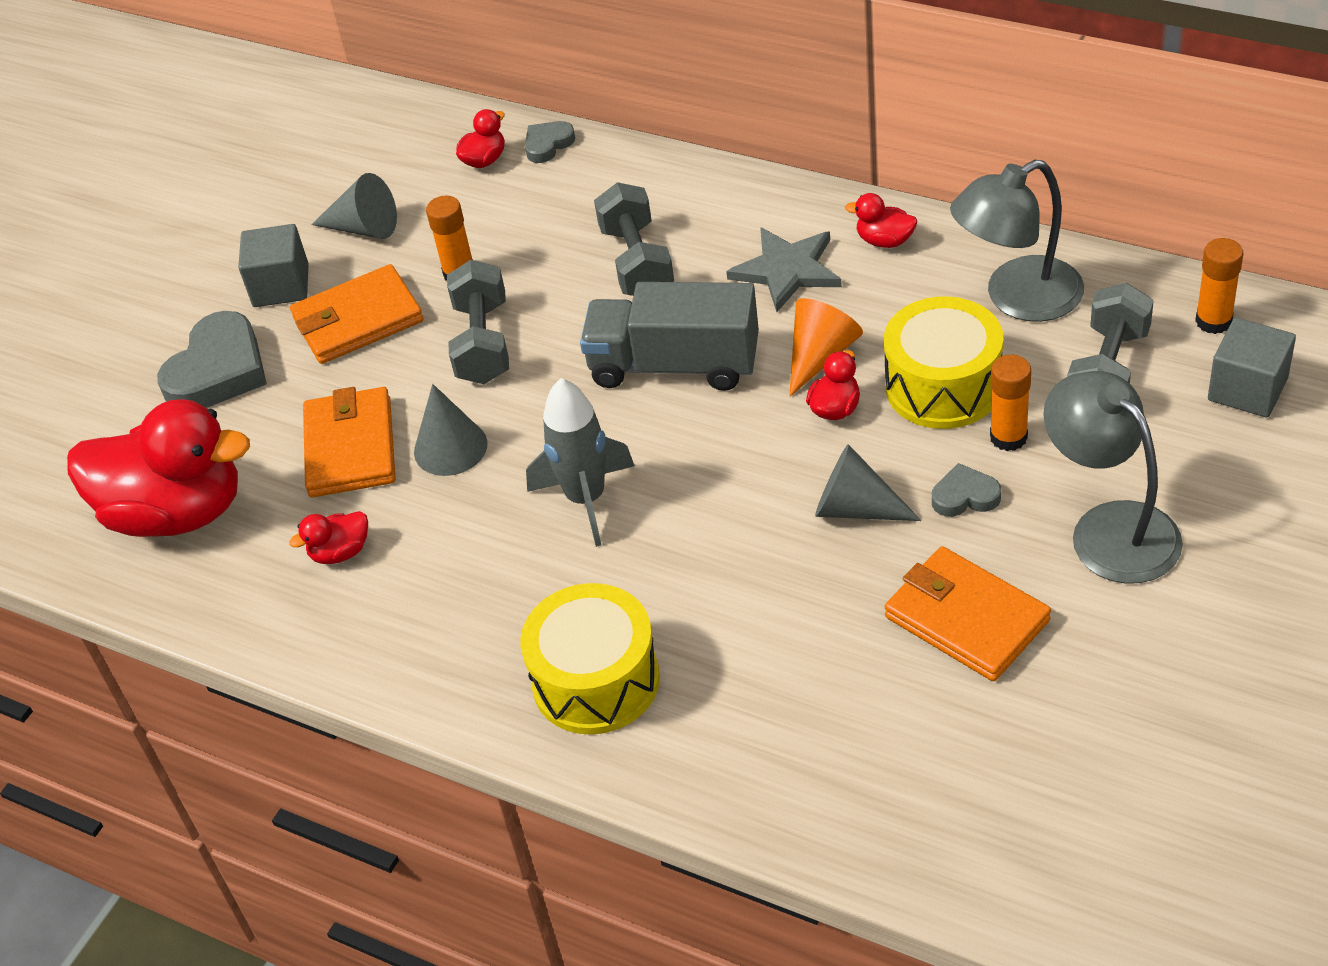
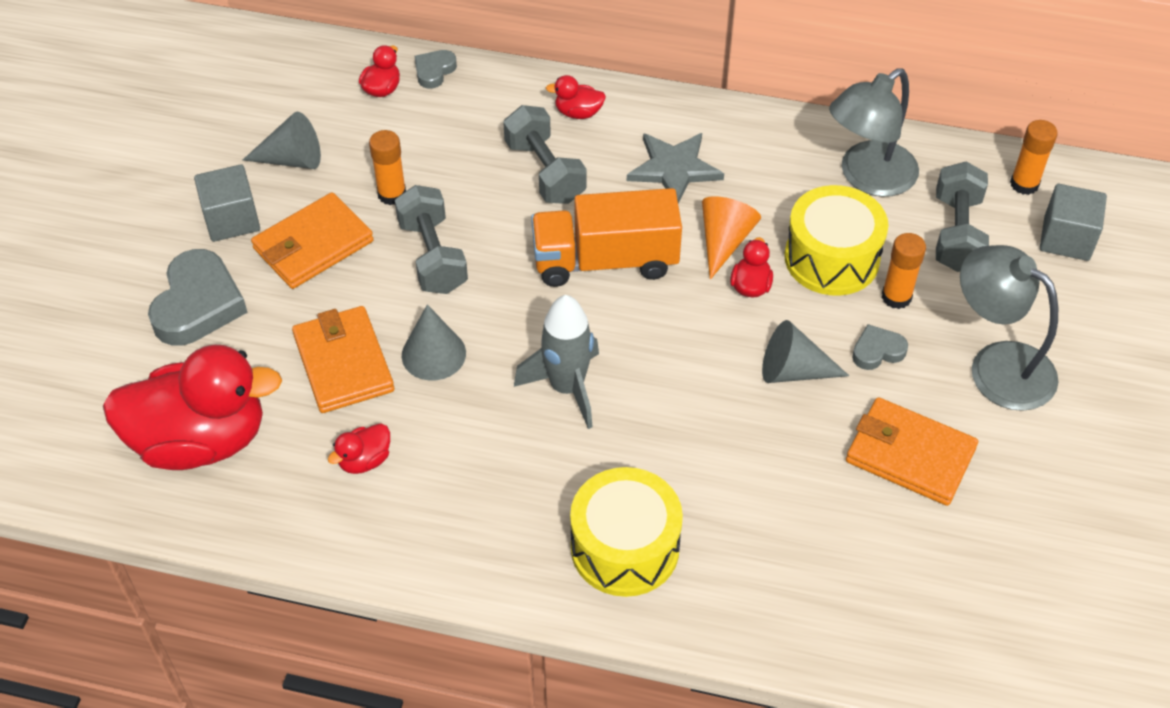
camera: 20 degrees left, 5 degrees up
(674, 365) = (605, 261): grey truck -> orange truck
(884, 241) = (746, 136): red duck -> red duck (578, 113)

